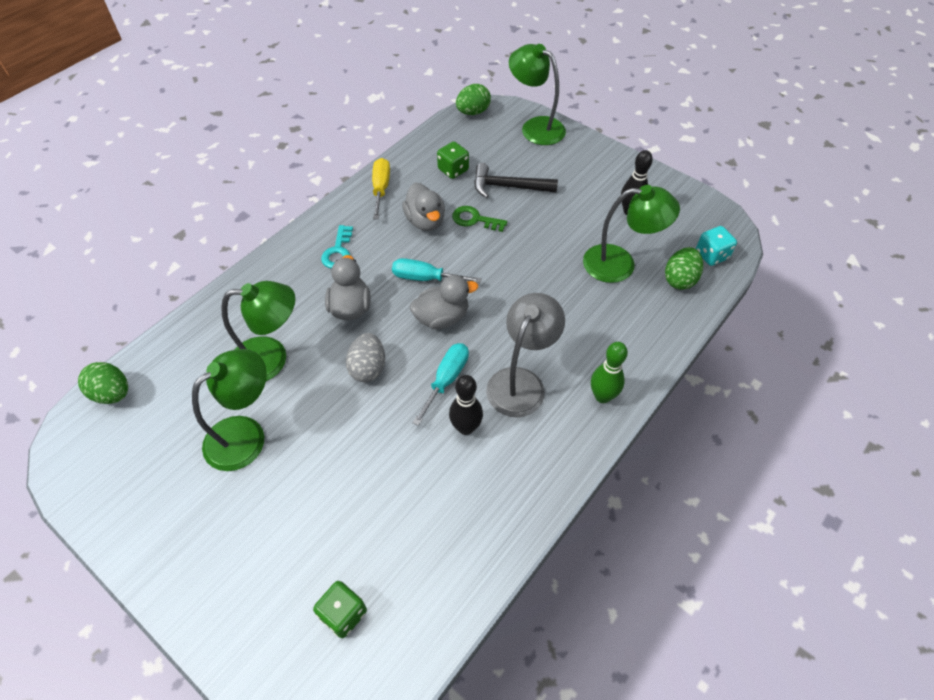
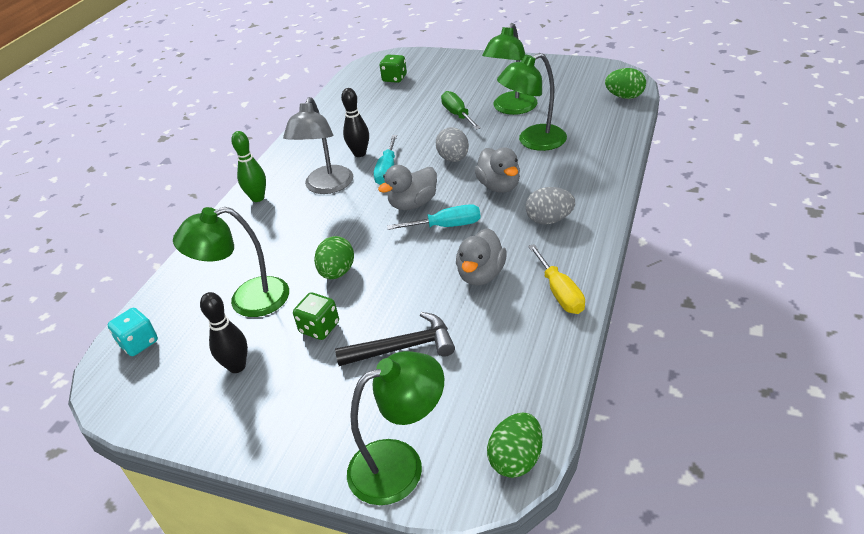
camera: 165 degrees right, 15 degrees down
(314, 454) = (457, 115): none -> green screwdriver
(338, 251) = (549, 220): turquoise key -> grey egg
(425, 221) = (481, 275): grey duck -> grey duck turned 120 degrees counterclockwise
(453, 170) = (487, 346): green dice -> green dice (319, 328)
(475, 219) = (426, 294): green key -> none
(535, 127) = (400, 464): green lamp -> green lamp turned 45 degrees counterclockwise
(679, 279) = (181, 305): green egg -> green egg (337, 272)

